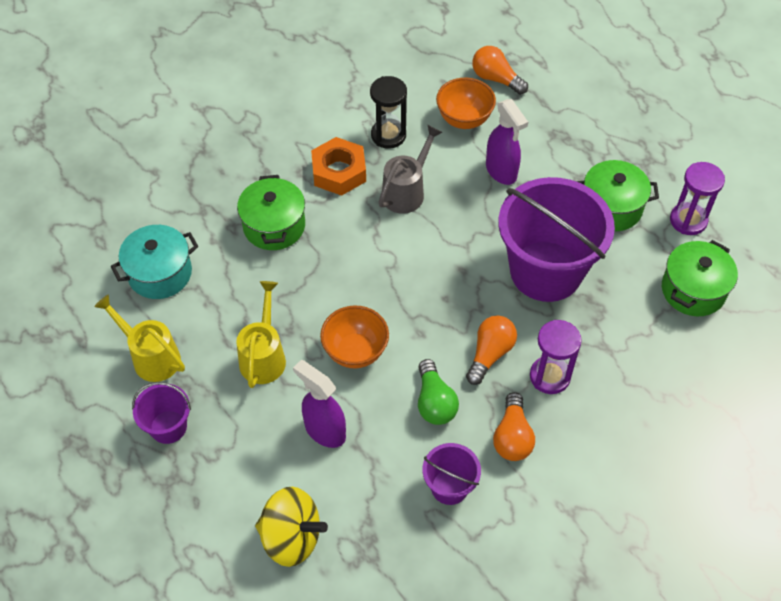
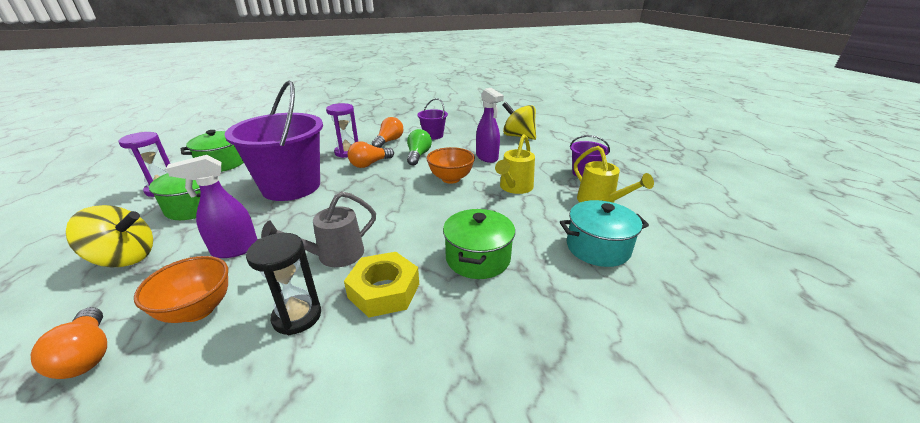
camera: 160 degrees left, 25 degrees down
(339, 172) = (384, 290): orange nut -> yellow nut
(501, 171) = (234, 249): purple spray bottle -> purple spray bottle turned 105 degrees counterclockwise
(583, 137) = (125, 258): none -> yellow spinning top

